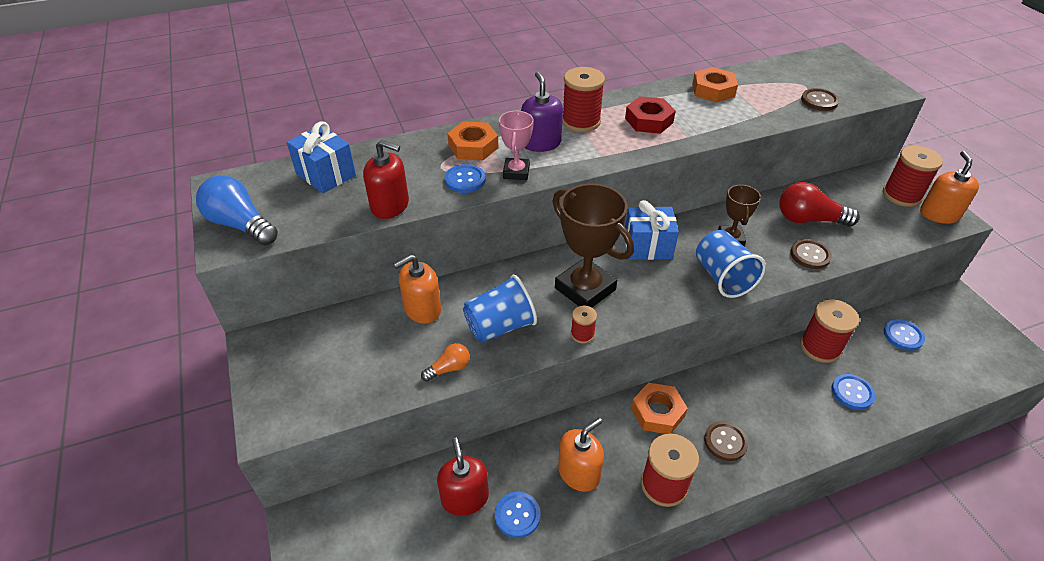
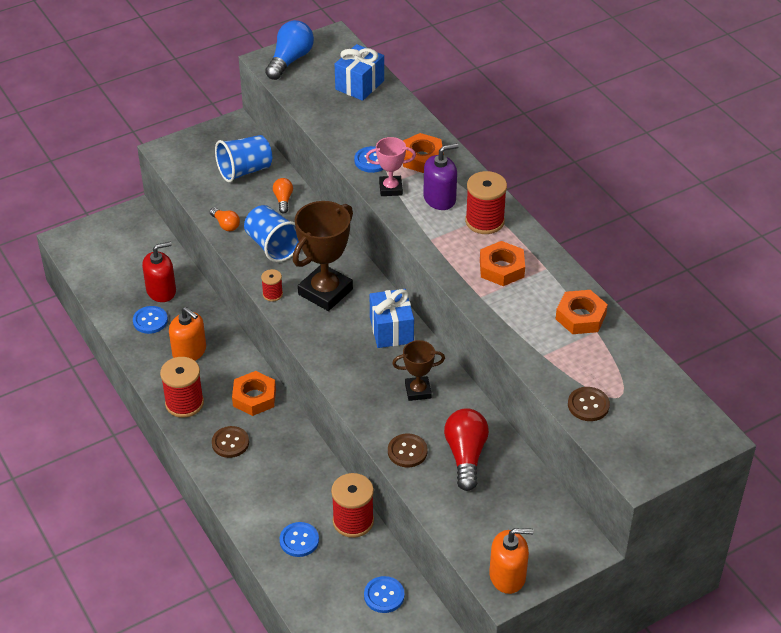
camera: 80 degrees right, 0 degrees up
(390, 206) = (328, 126): red soap dispenser -> none
(422, 309) = (283, 200): orange soap dispenser -> orange light bulb
(649, 120) = (501, 268): red nut -> orange nut
(722, 277) = (360, 383): blue cup -> blue cup (245, 171)
(901, 195) = (535, 546): red spool -> none

